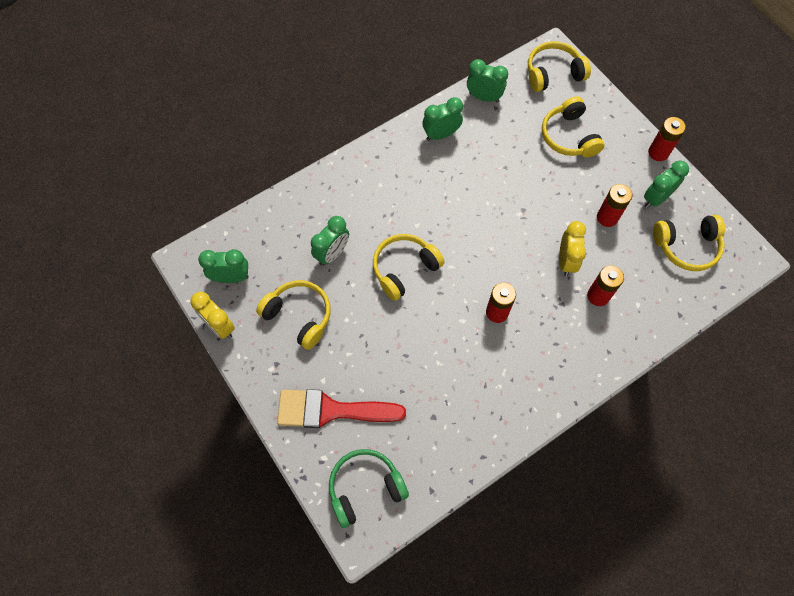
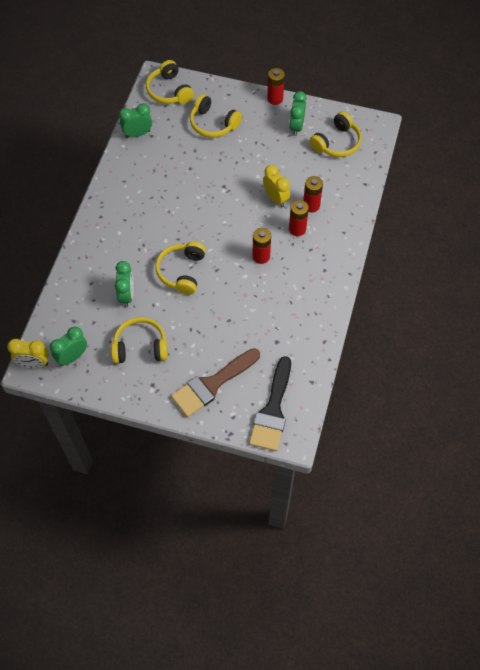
camera: 40 degrees left, 5 degrees down
(220, 326) = (93, 390): yellow clock -> yellow clock (33, 363)
(331, 410) = (212, 384): red brush -> brown brush
(365, 488) = (272, 410): green headphones -> black brush
(441, 134) = (130, 175): green clock -> none
(553, 73) = (169, 91): yellow headphones -> yellow headphones turned 60 degrees counterclockwise
(607, 217) = (277, 157): red battery -> red battery (297, 229)

